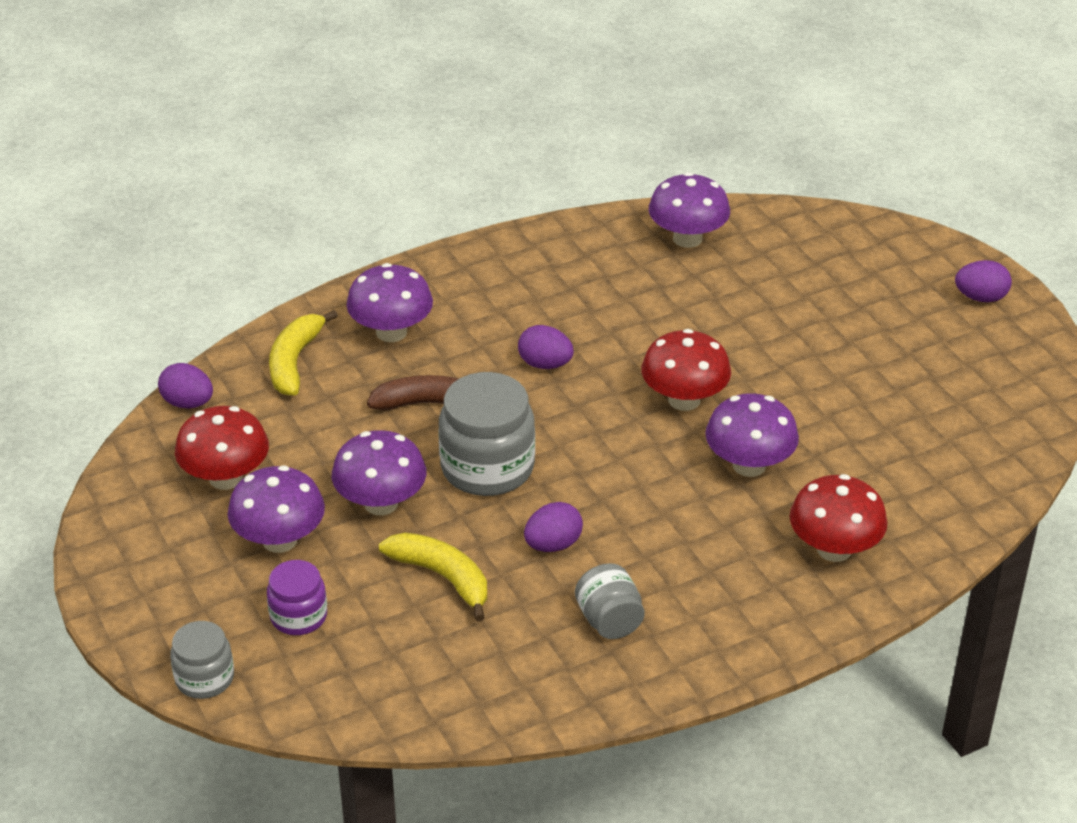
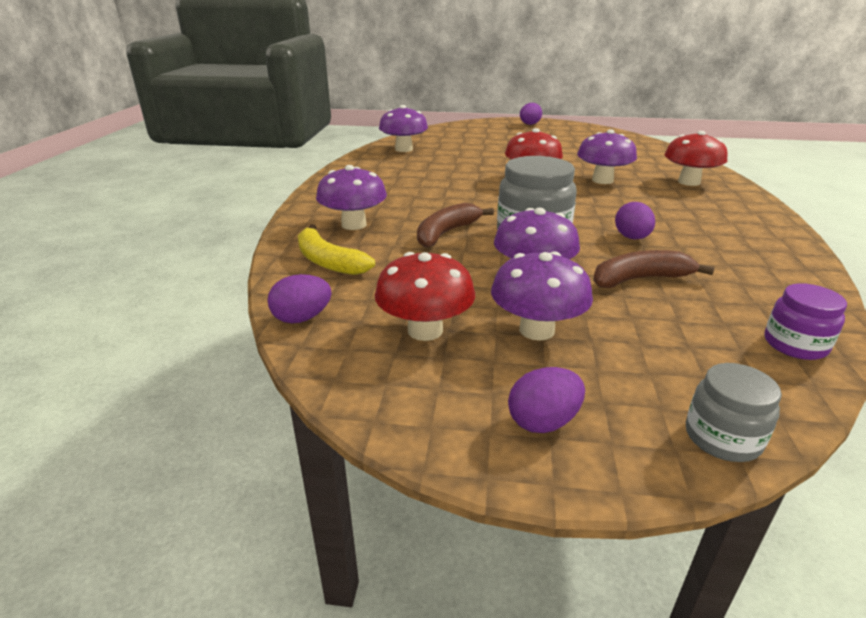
camera: 55 degrees left, 10 degrees down
(298, 616) = (650, 352): purple jar -> purple jar (795, 344)
(443, 577) = (640, 279): yellow banana -> brown banana
(545, 364) = (454, 197): purple egg -> purple egg (543, 422)
(609, 621) = (723, 242): grey jar -> none

